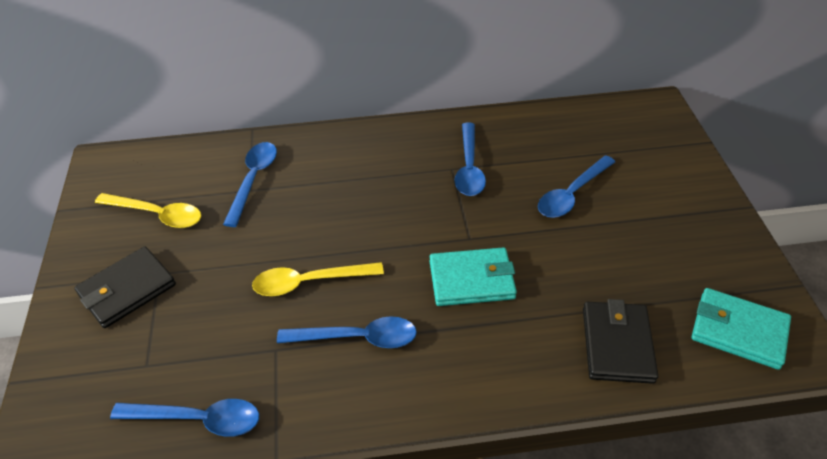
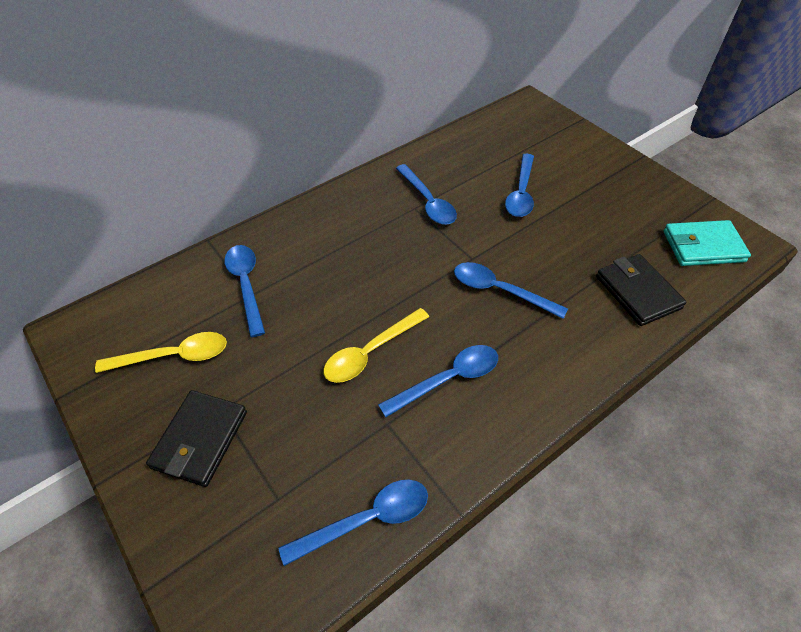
camera: 30 degrees left, 5 degrees up
(471, 280) = (500, 291): turquoise wallet -> blue spoon

